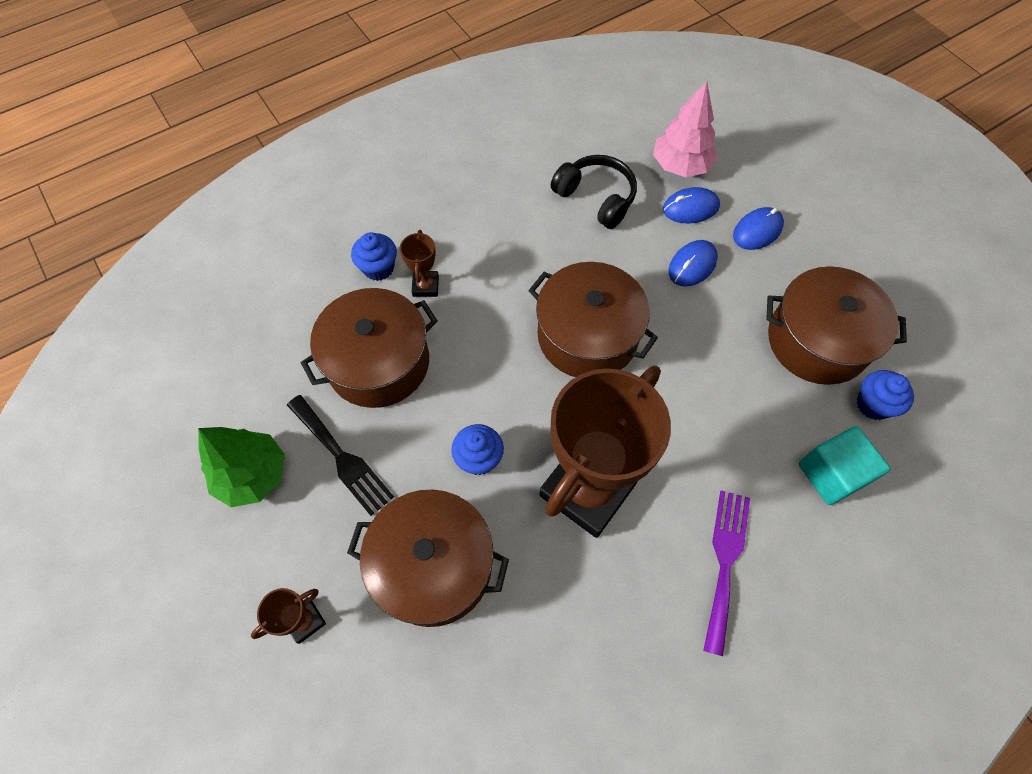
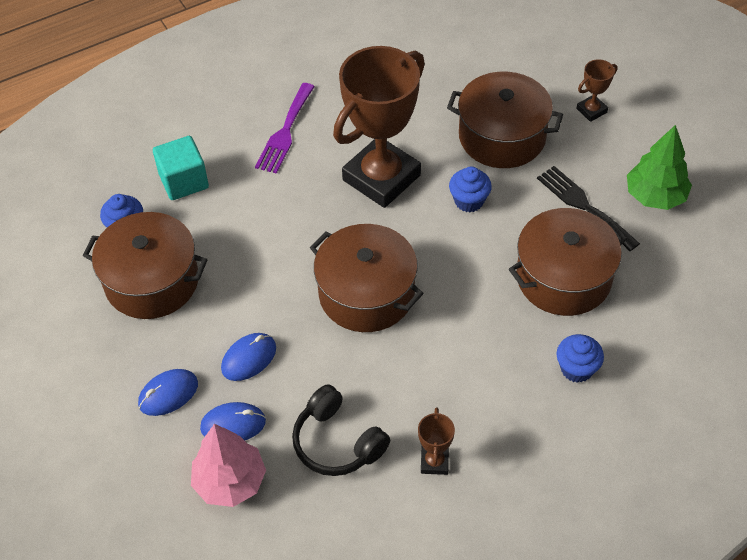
camera: 175 degrees left, 10 degrees down
(425, 286) = (525, 348): brown trophy -> brown trophy (434, 462)

